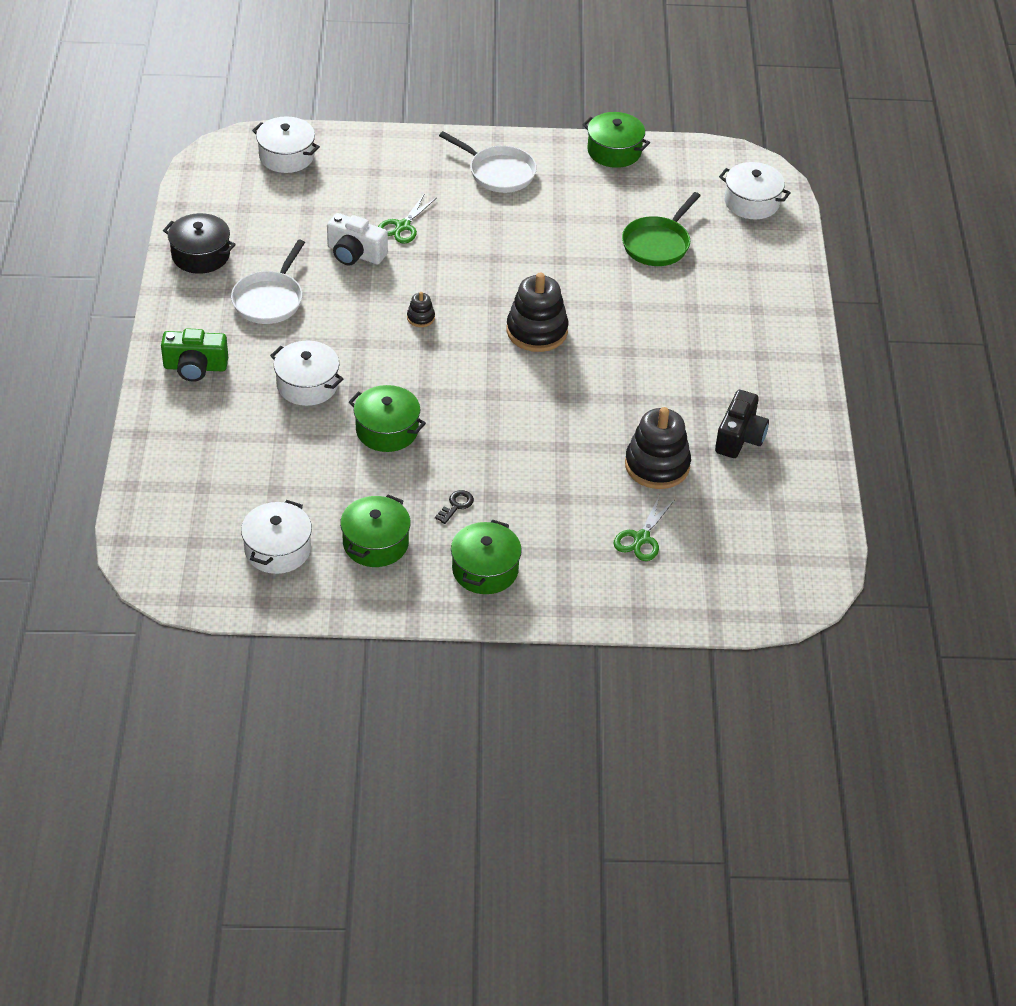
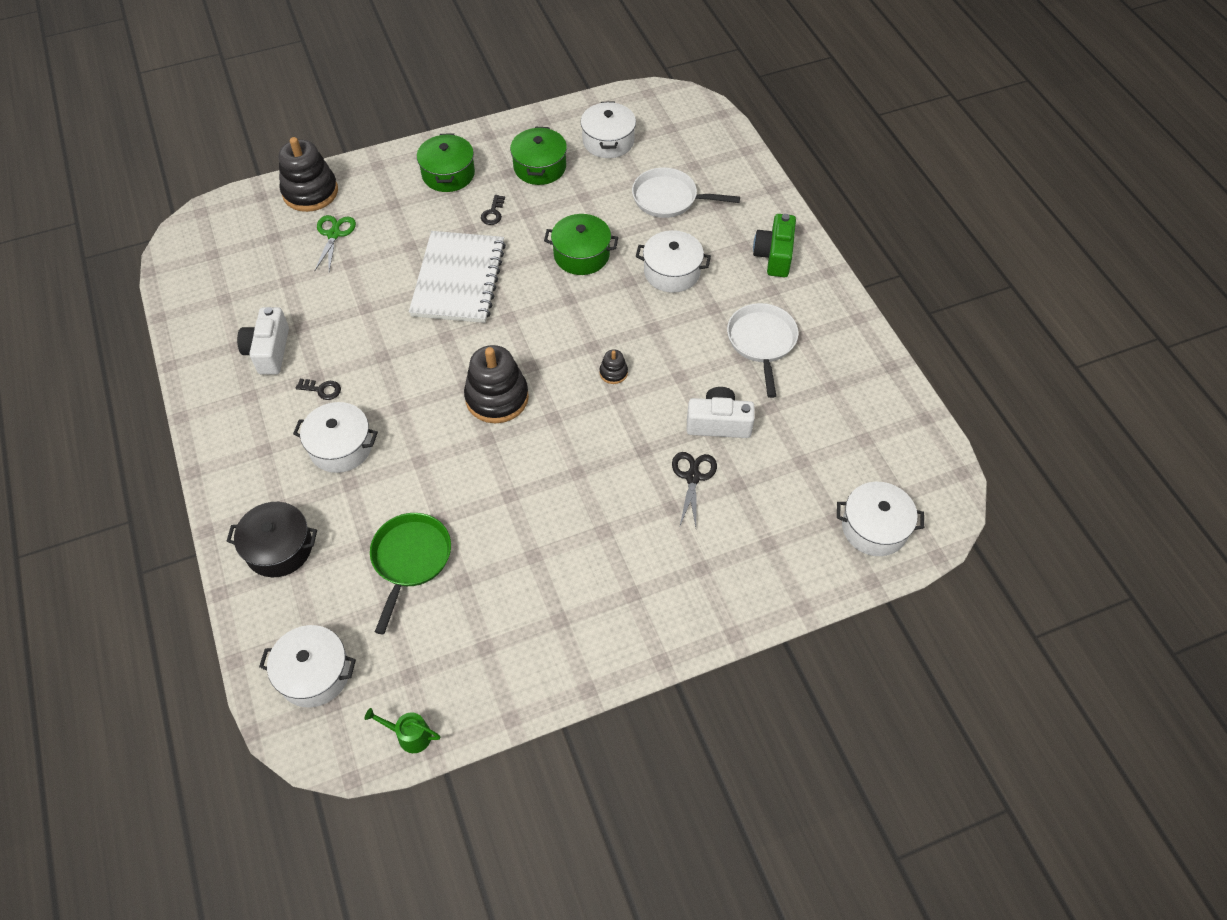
camera: 160 degrees right, 10 degrees up
(195, 367) = (774, 255): green camera -> green camera turned 60 degrees counterclockwise
(201, 255) = (859, 367): black pot -> black pot (279, 548)
(403, 226) = (693, 477): green scissors -> black scissors
(498, 172) = (632, 599): white pan -> white pan (669, 198)
(525, 446) = (459, 279): none -> white notebook
(614, 151) = (510, 696): green pot -> none
(657, 465) = (338, 299): black stacking toy -> black stacking toy (310, 192)
(691, 336) = (341, 447): none -> white pot
(692, 153) = (410, 735): none -> green watering can
(696, 387) = (322, 389): none -> black key
(740, 437) = (269, 351): black camera -> white camera

